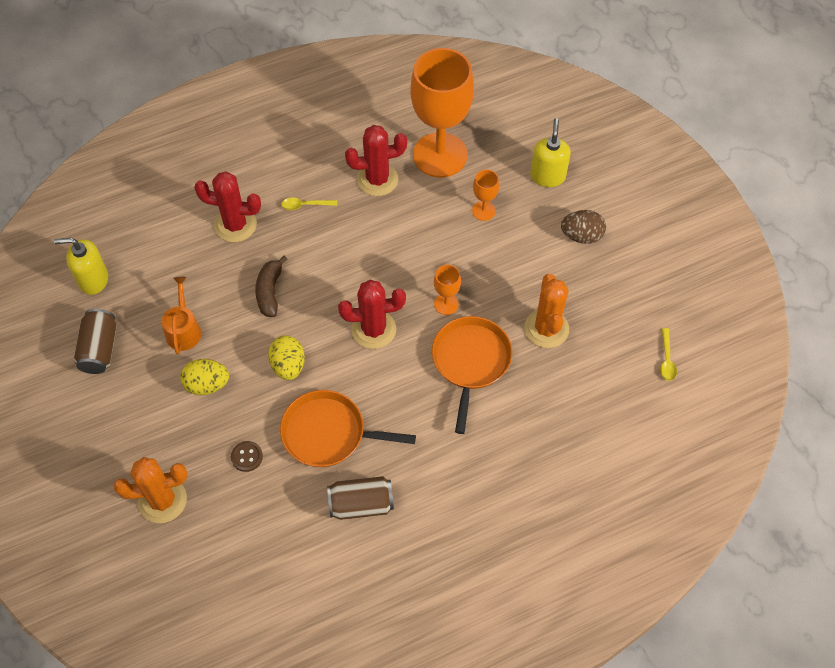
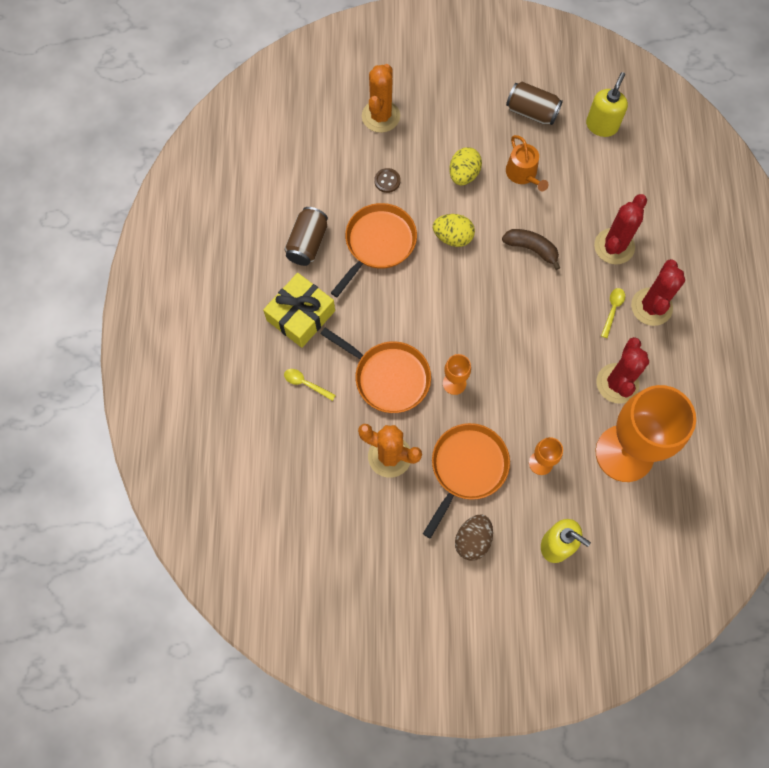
camera: 115 degrees right, 10 degrees up
(183, 329) = (523, 174): orange watering can -> orange watering can turned 45 degrees clockwise
(373, 329) = (456, 314): red cactus -> red cactus (651, 307)
(448, 471) = (301, 315): none -> yellow gift
(521, 264) = (467, 468): none -> orange pan
(666, 360) = (308, 545): yellow spoon -> yellow spoon (306, 384)

